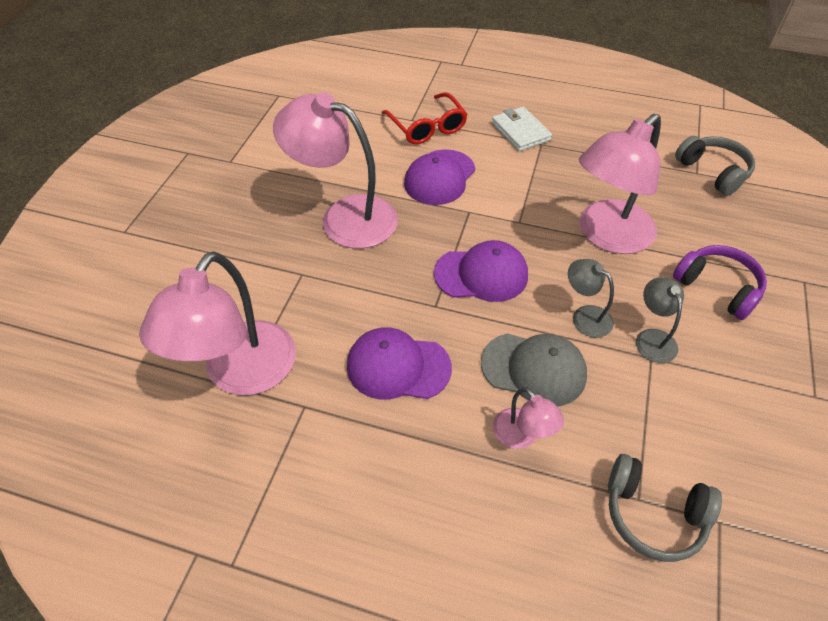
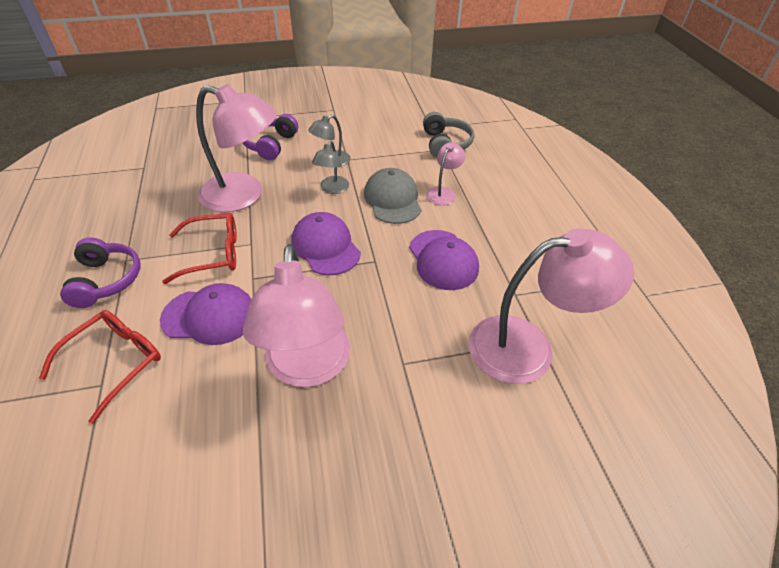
camera: 120 degrees left, 5 degrees down
(518, 194) = (212, 254): none -> red glasses
(520, 131) = (106, 280): white wallet -> purple headphones
(713, 172) = (140, 160): grey headphones -> none

